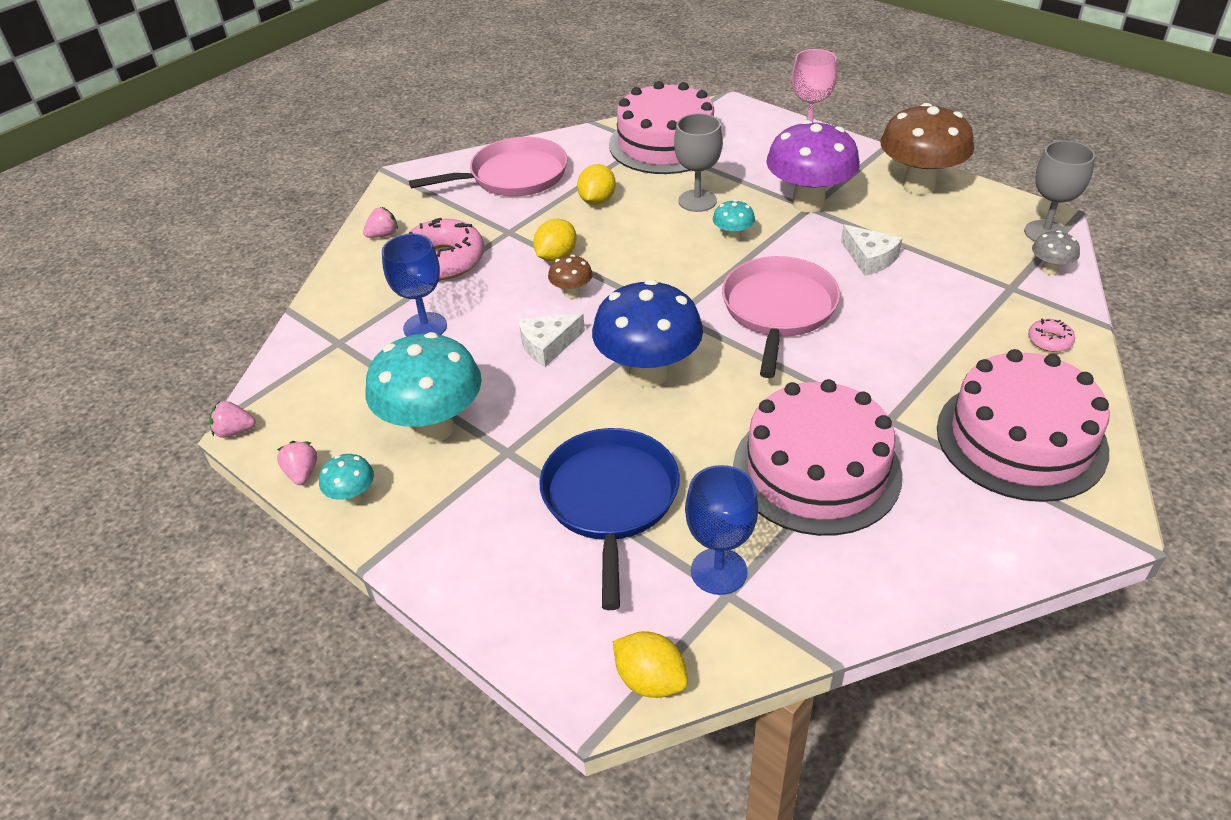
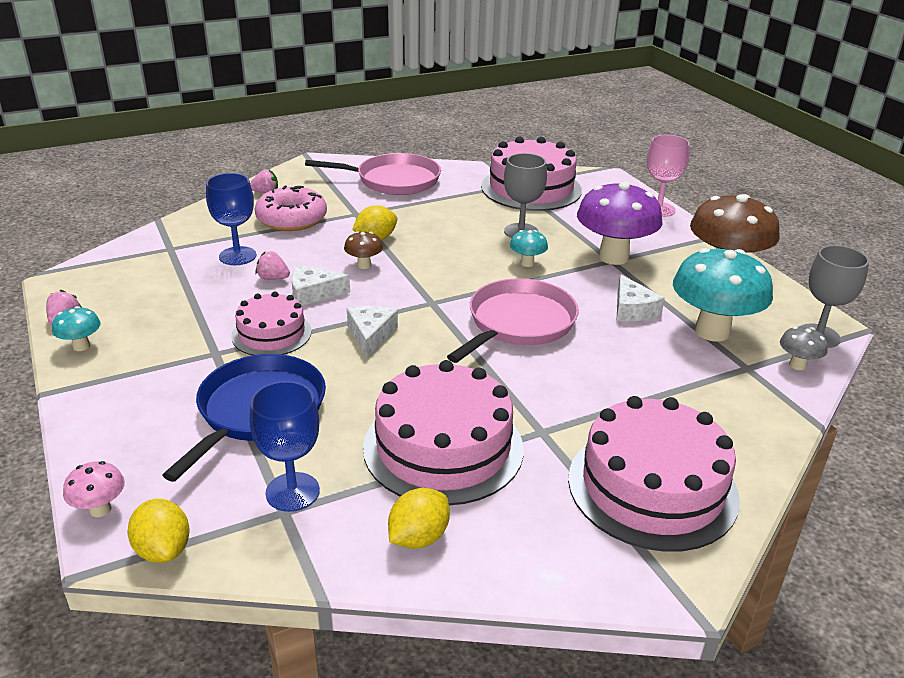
camera: 20 degrees right, 10 degrees down
(235, 431) = (49, 281): pink strawberry -> pink strawberry (273, 278)
(434, 428) = (179, 321): turquoise mushroom -> turquoise mushroom (712, 331)
(546, 408) = (271, 333): none -> pink cake
(550, 666) = (100, 509): none -> pink mushroom
(597, 200) = (441, 211): yellow lemon -> yellow lemon (418, 537)
(648, 374) = (371, 335): blue mushroom -> white cheese
(1049, 340) = (749, 419): pink donut -> none

